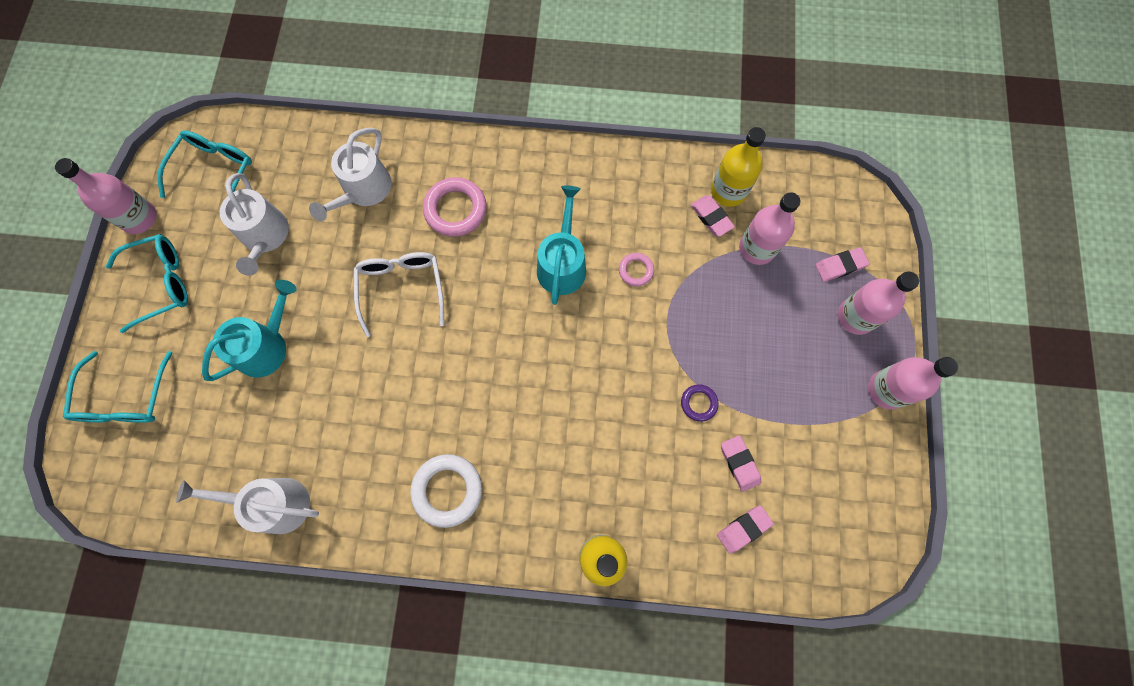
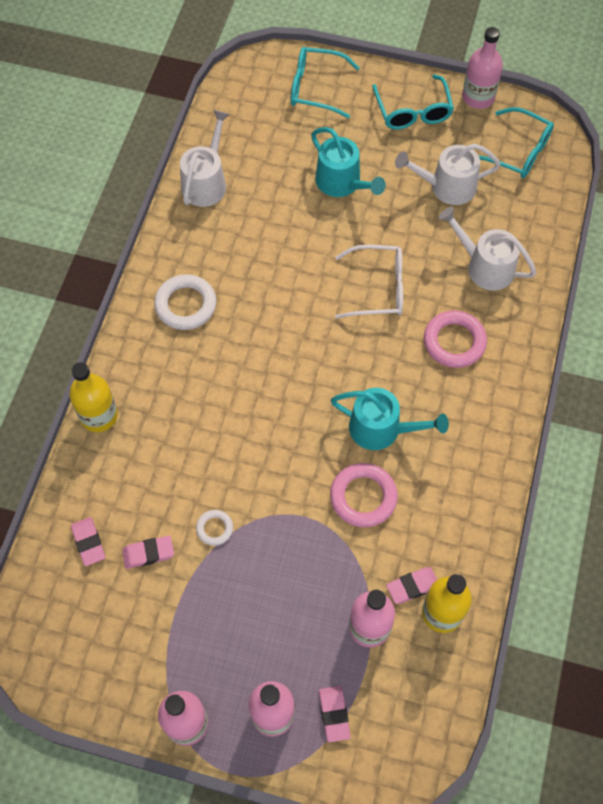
camera: 100 degrees right, 10 degrees down
(636, 270) = (363, 497): pink ring -> pink ring, size x1.83
(698, 403) = (214, 528): purple ring -> white ring

